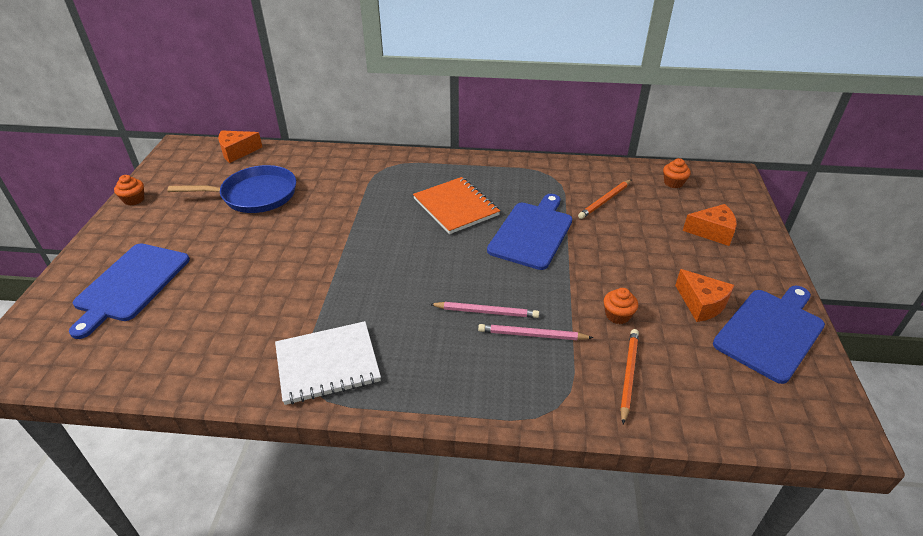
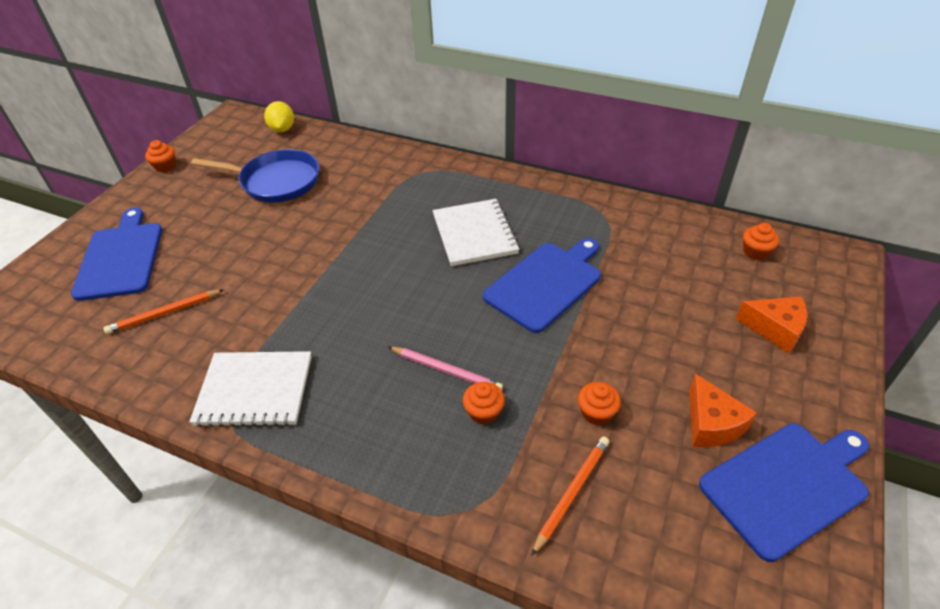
camera: 20 degrees right, 5 degrees up
(131, 284) = (121, 258): blue cutting board -> blue cutting board turned 135 degrees clockwise
(237, 152) = (282, 129): orange cheese -> yellow lemon
(456, 207) = (474, 234): orange notebook -> white notebook
(532, 335) = (483, 412): pink pencil -> orange cupcake
(605, 200) = (654, 259): orange pencil -> orange pencil (164, 313)

